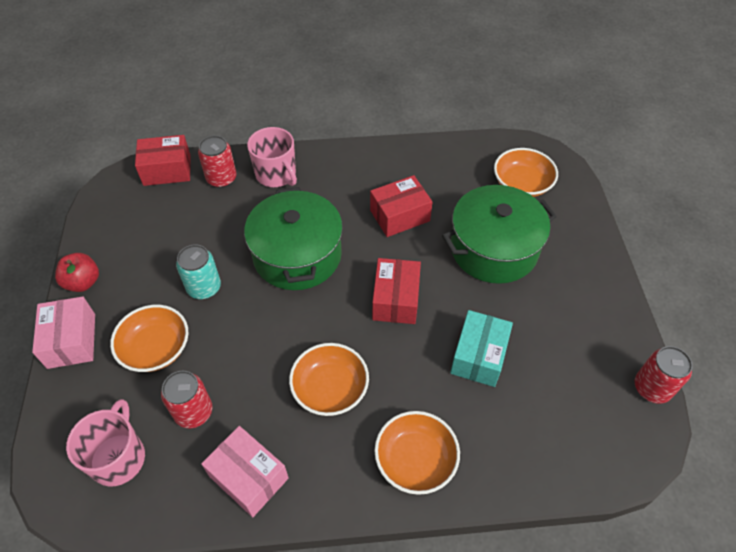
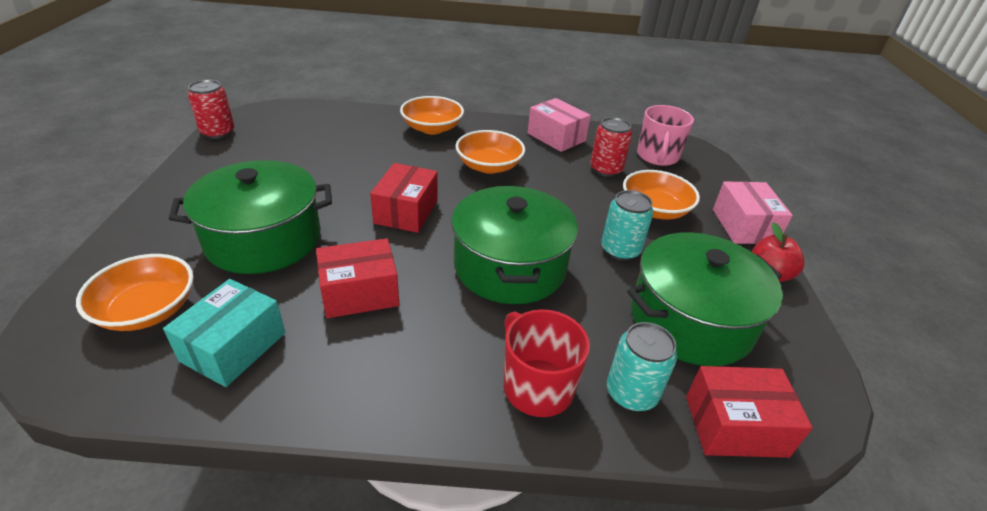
camera: 175 degrees left, 15 degrees down
(167, 230) = (690, 320): none -> green pot
(221, 178) = (631, 393): red can -> turquoise can
(276, 174) = (537, 386): pink mug -> red mug
(478, 356) = (348, 166): turquoise box -> turquoise box (234, 347)

